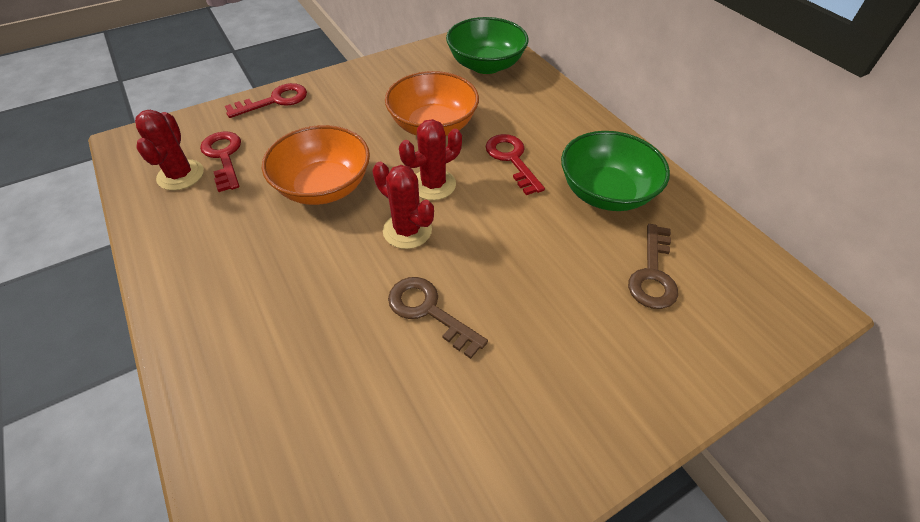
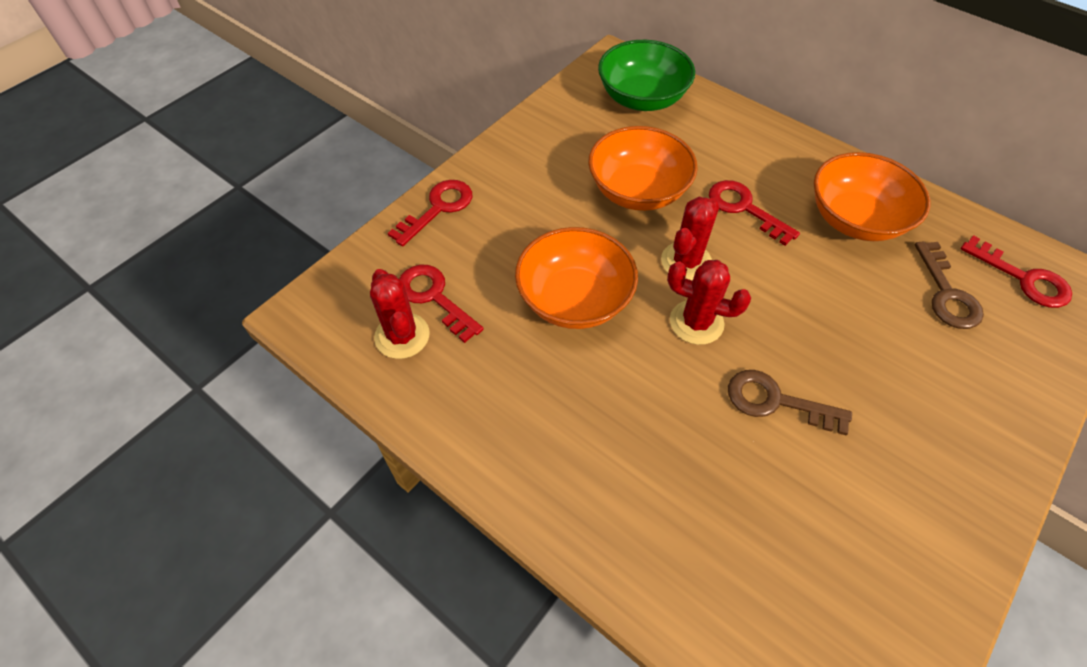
camera: 20 degrees left, 5 degrees up
(605, 192) = (855, 219): green bowl -> orange bowl
(741, 284) = (1023, 278): none -> red key

